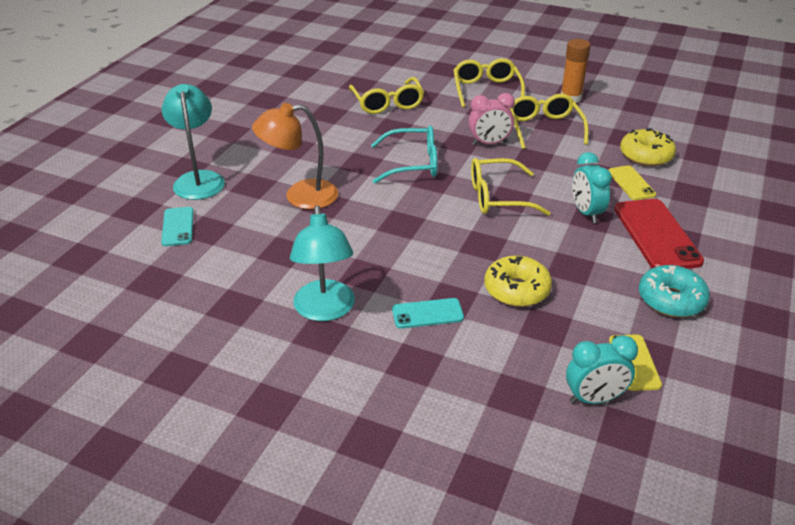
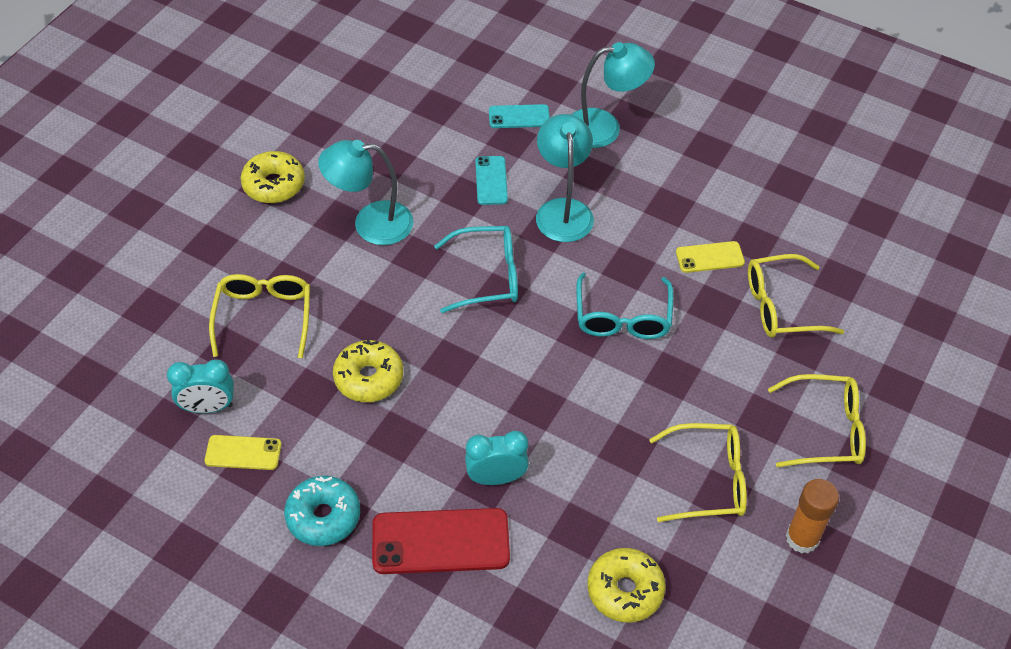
camera: 95 degrees right, 15 degrees up
(269, 396) = (274, 185): none -> yellow donut
(300, 196) = (563, 210): orange lamp -> turquoise lamp
(382, 231) = (488, 276): none -> turquoise glasses
(427, 314) = (349, 299): turquoise phone -> turquoise phone (491, 180)
(489, 143) = (668, 406): pink clock -> none
(497, 197) = (540, 392): yellow glasses -> yellow glasses (264, 316)
(594, 399) = (208, 407): turquoise clock -> turquoise clock turned 90 degrees counterclockwise
(631, 183) = (556, 549): yellow phone -> yellow phone (710, 257)

